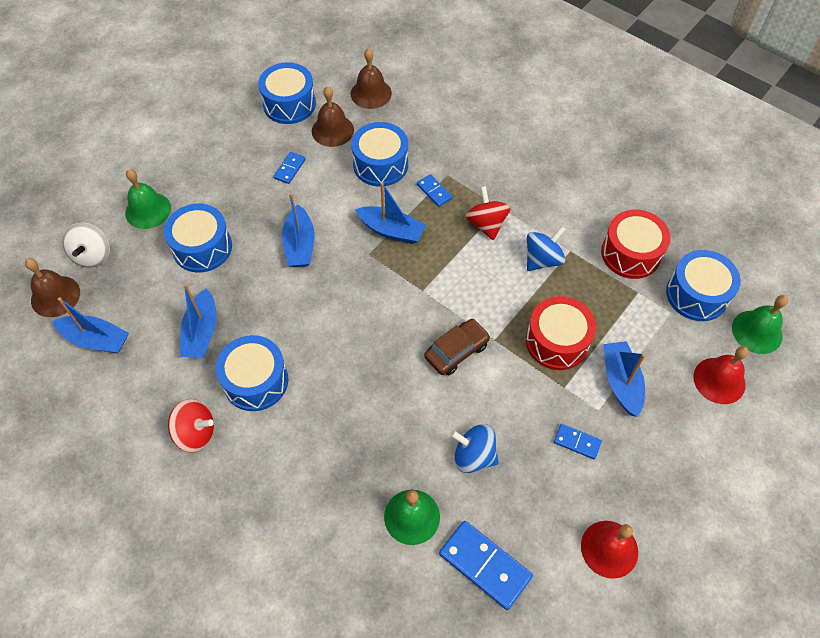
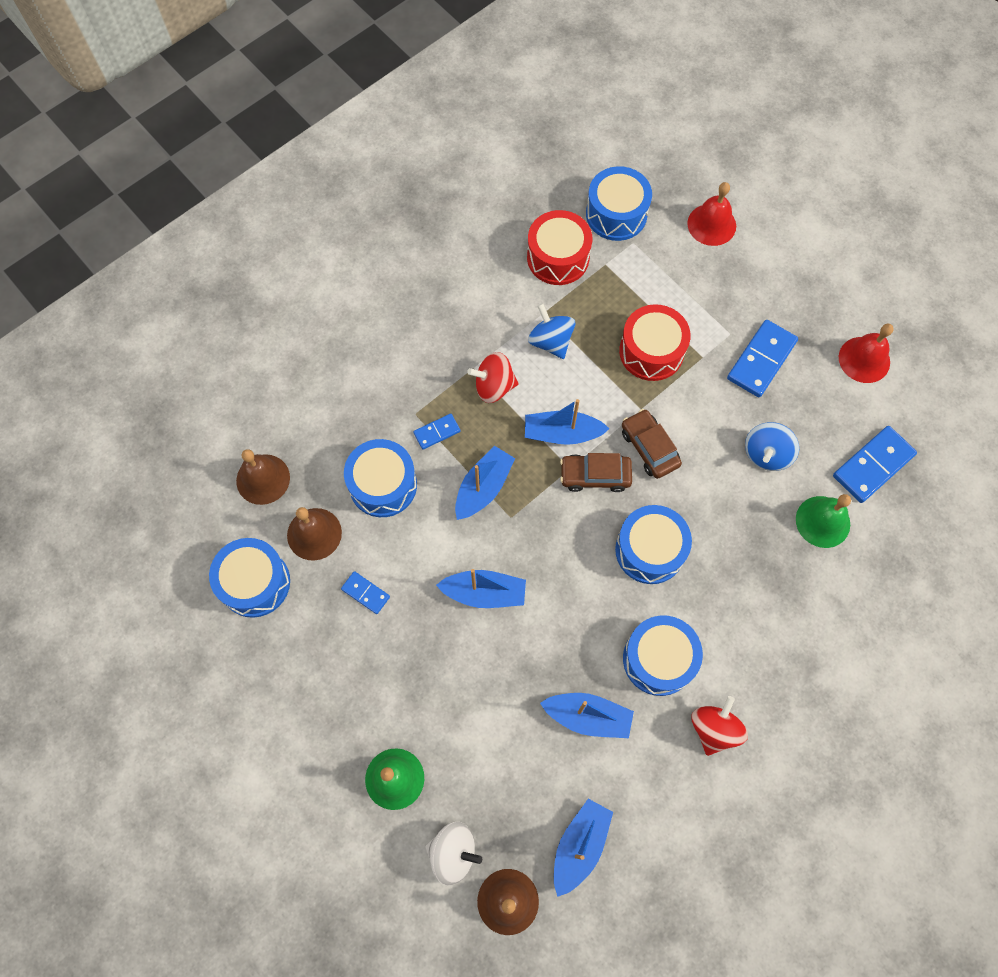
camera: 80 degrees left, 10 degrees up
(202, 247) = (467, 710): blue drum -> blue drum (650, 550)
(419, 311) = (595, 476): none -> brown car
(577, 442) = (761, 360): blue domino -> blue domino, size x1.85
(621, 382) = (703, 306): blue boat -> blue boat (562, 433)
(757, 331) = (664, 177): green bell -> none

